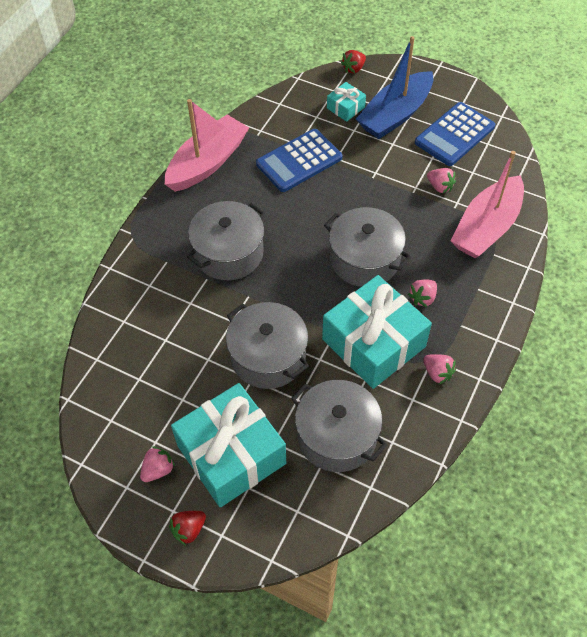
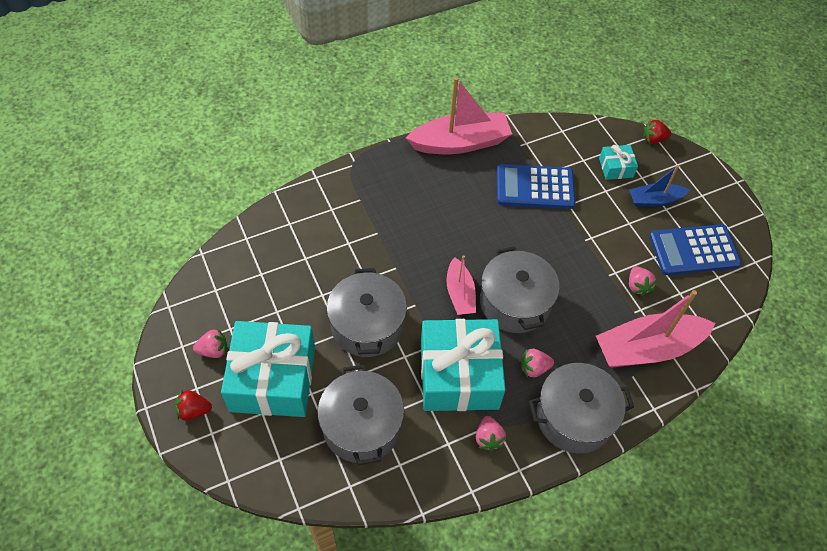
camera: 35 degrees right, 0 degrees up
(228, 253) = (411, 224): grey pot -> grey pot (574, 417)
(317, 281) = (460, 293): none -> pink boat
(395, 115) = (655, 200): blue boat -> blue boat, size x0.56

